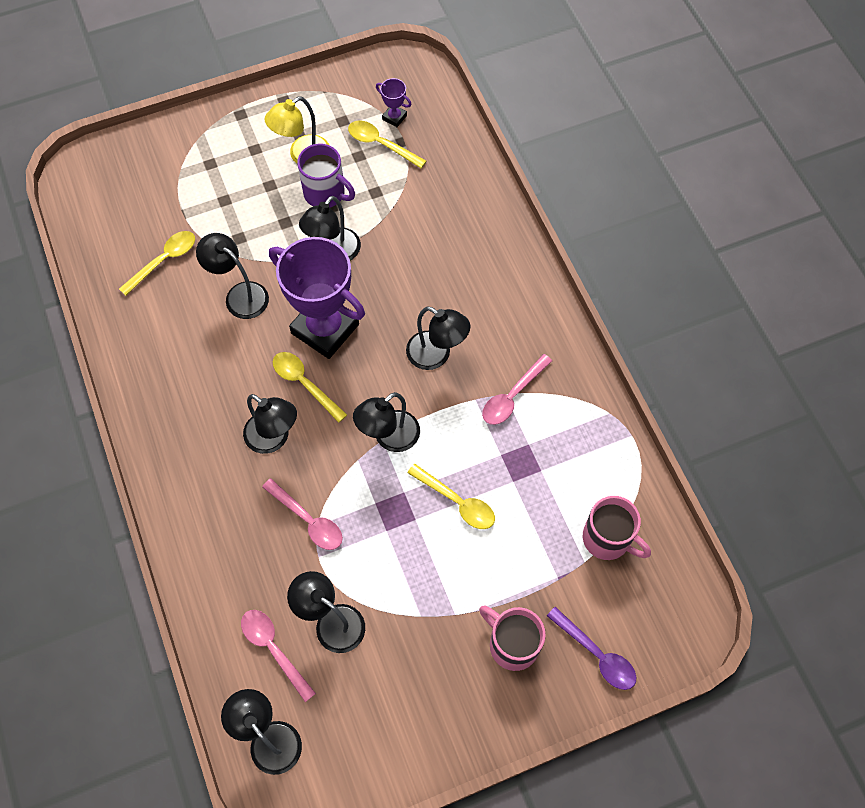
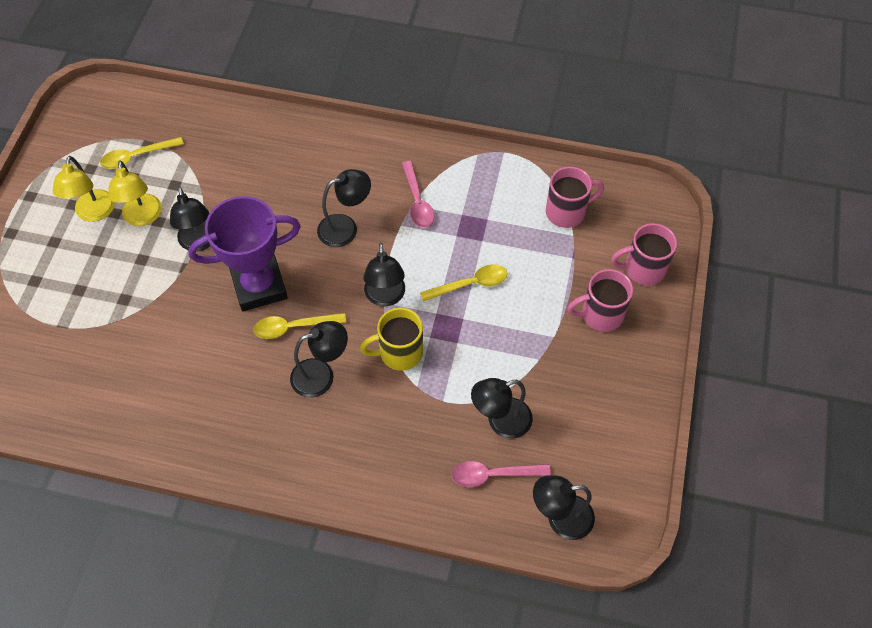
camera: 55 degrees left, 5 degrees down
(164, 260) = (92, 365): yellow spoon -> none
(240, 295) = (176, 328): black lamp -> none
(308, 520) = (408, 390): pink spoon -> none
(325, 193) = (143, 217): purple mug -> yellow lamp
(341, 487) = (399, 352): none -> yellow mug
(394, 117) = (122, 134): purple trophy -> none
(597, 654) = (643, 269): purple spoon -> pink mug

